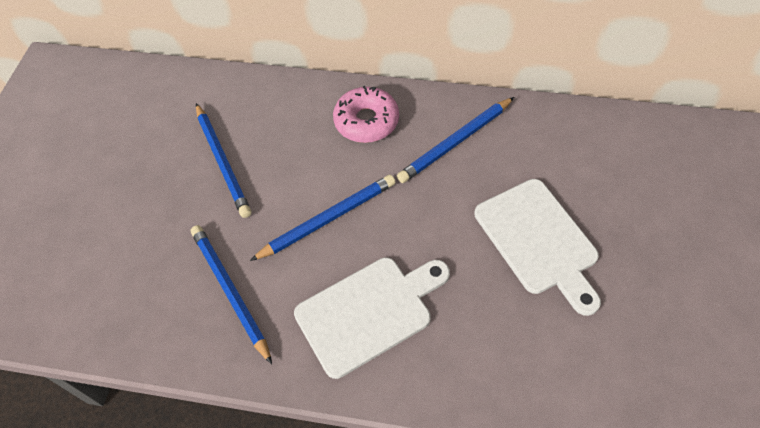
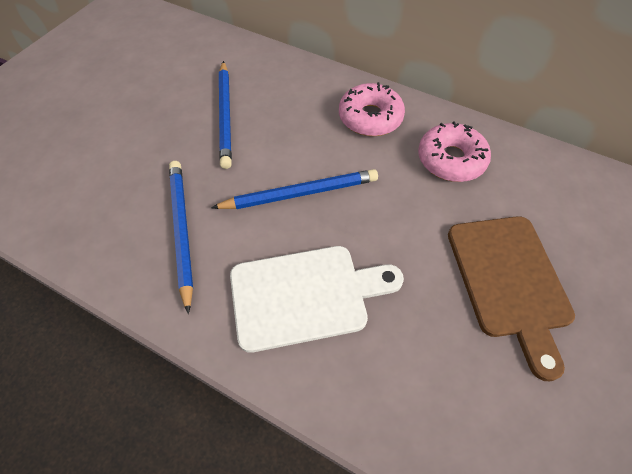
camera: 15 degrees right, 0 degrees up
(455, 142) = (451, 160): blue pencil -> pink donut
(538, 240) = (509, 281): white cutting board -> brown cutting board

